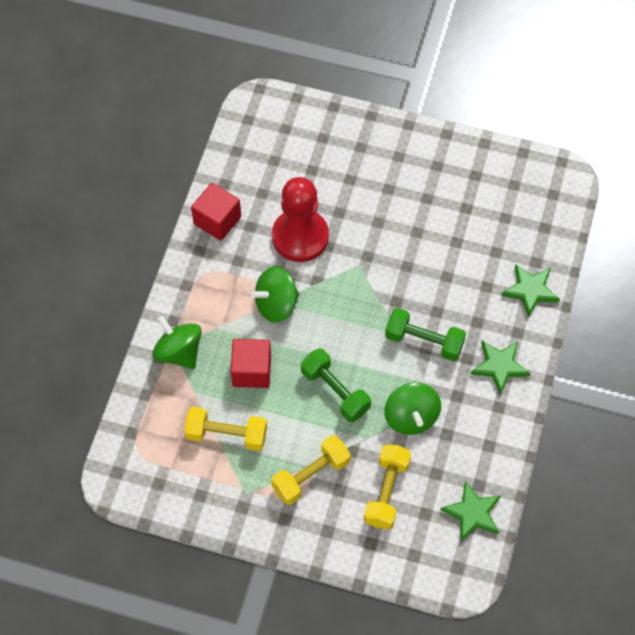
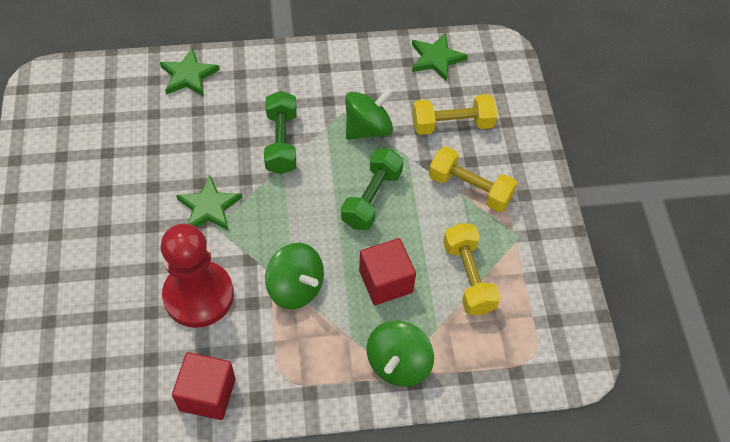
camera: 115 degrees left, 5 degrees down
(499, 366) = (282, 77): green star -> green star (209, 207)

